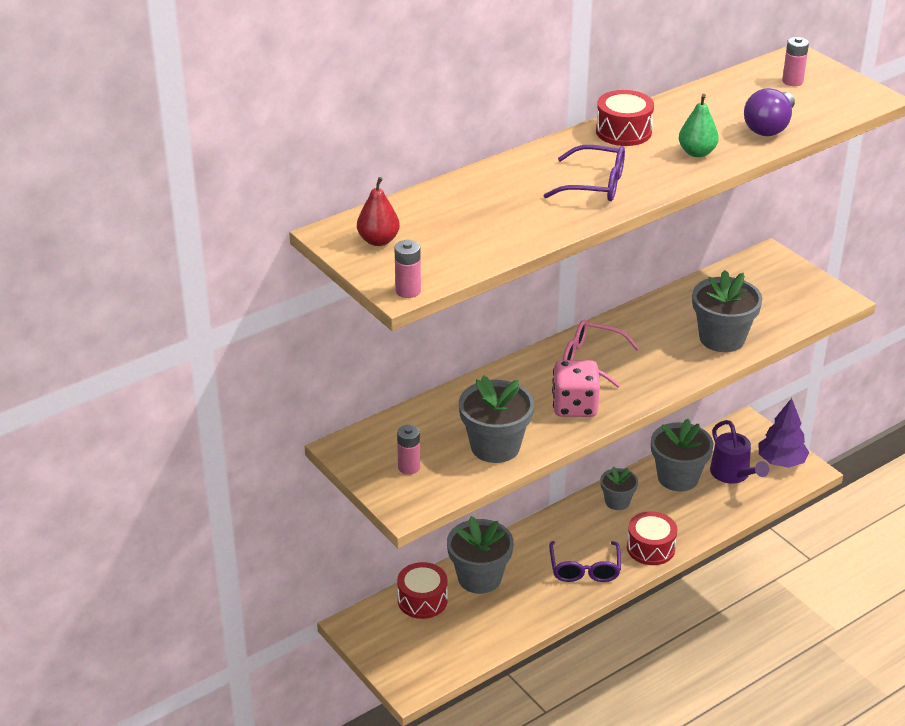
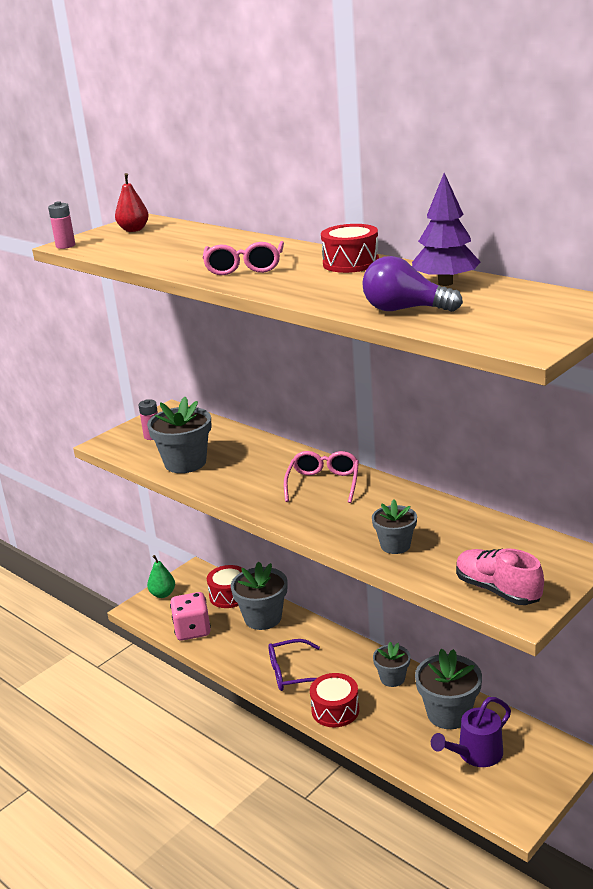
camera: 80 degrees right, 10 degrees down
(574, 406) = (250, 486): pink dice -> pink dice (192, 630)
(594, 184) = (244, 267): purple glasses -> pink glasses
(697, 152) = (327, 290): green pear -> green pear (163, 594)
(722, 338) = (395, 545): grey flower pot -> grey flower pot, size x0.60
(781, 462) = (518, 792): purple tree -> purple tree (445, 283)
(792, 81) = (529, 307): pink battery -> none
(805, 303) = (497, 590): none -> pink shoe

